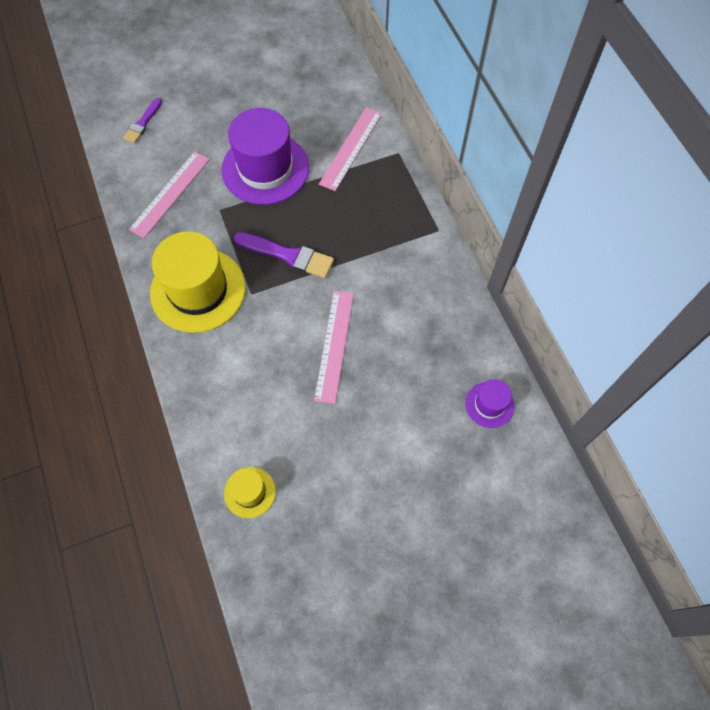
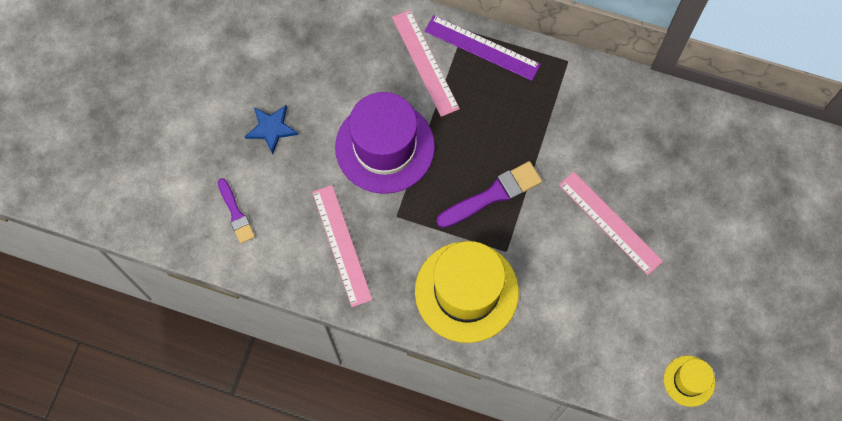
camera: 50 degrees left, 5 degrees up
(221, 100) = (271, 128): none -> blue star
(395, 172) = (482, 48): none -> purple ruler
(489, 404) = (752, 150): purple hat -> none

